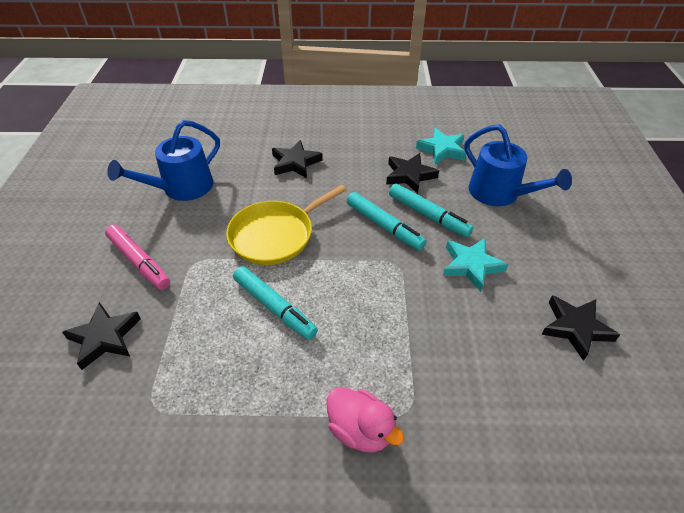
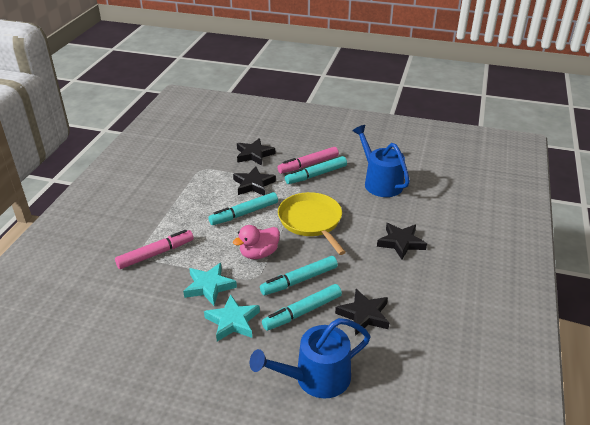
camera: 105 degrees right, 10 degrees down
(167, 248) = (316, 175): none -> turquoise marker
(360, 430) = (142, 234): pink duck -> pink duck (259, 254)
(398, 389) = (155, 254): none -> pink marker
(442, 150) = (404, 355): turquoise star -> turquoise star (209, 286)
(575, 328) = (141, 363): black star -> black star (253, 184)

